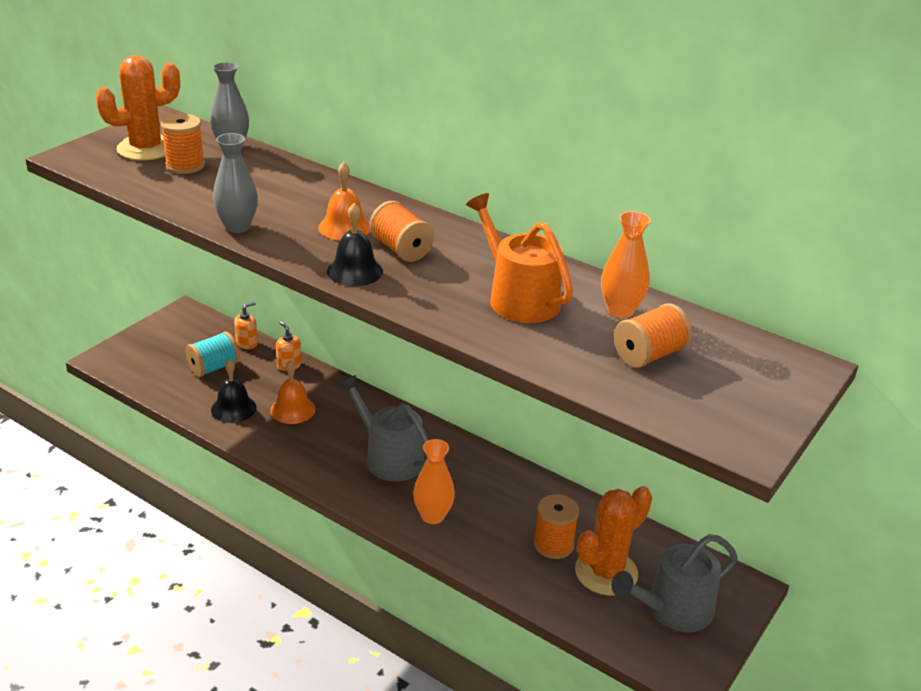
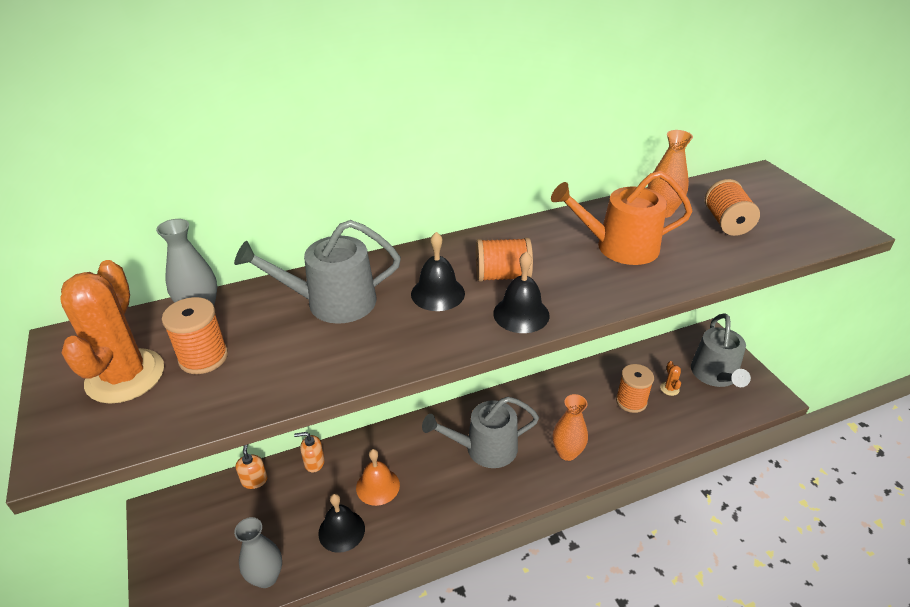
camera: 55 degrees left, 5 degrees up
(213, 367) = (267, 522): turquoise spool -> none
(237, 227) = (377, 361): grey vase -> grey vase (266, 577)
(288, 189) = (332, 302): none -> grey watering can
(344, 227) = (437, 293): orange bell -> black bell
(606, 572) = (669, 388): orange cactus -> orange cactus, size x0.41

